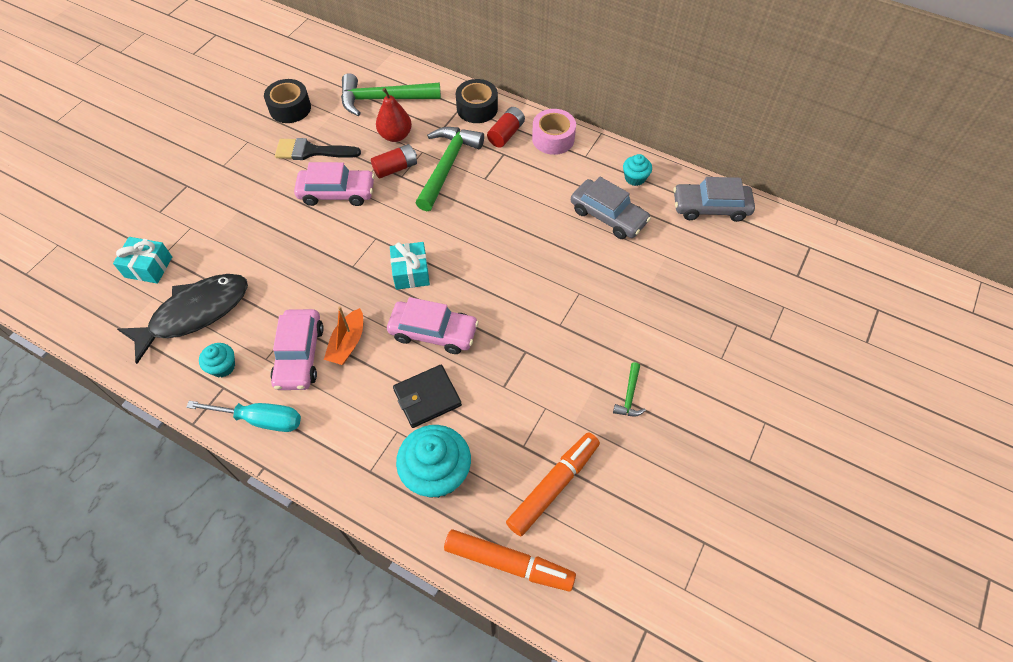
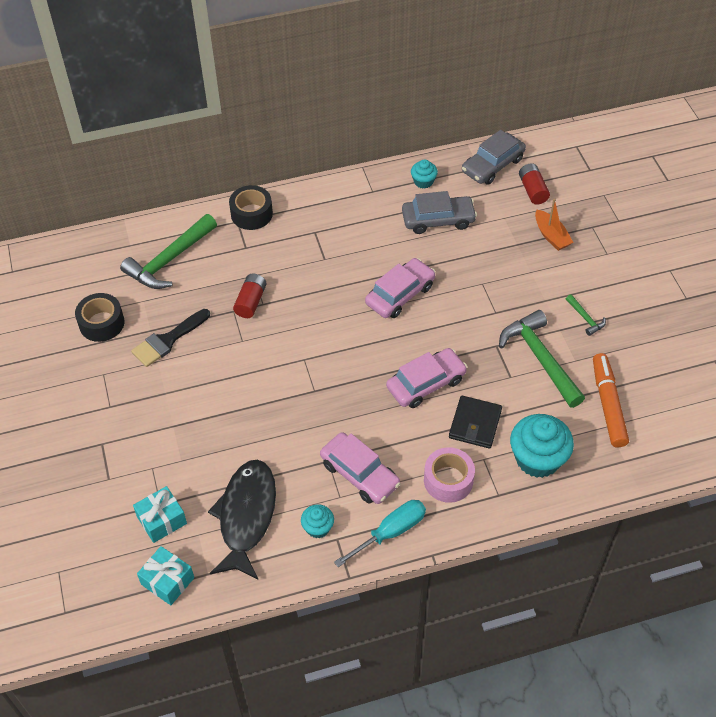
camera: 45 degrees left, 5 degrees down
(337, 193) = (231, 353): pink car -> pink car (400, 294)
(348, 343) = (381, 439): orange boat -> orange boat (551, 236)
(395, 136) = (217, 279): red pear -> none
(411, 272) = (360, 360): turquoise gift -> turquoise gift (167, 581)
(447, 166) = (286, 271): green hammer -> green hammer (540, 359)
(506, 134) = (298, 217): red battery -> red battery (532, 190)
(509, 563) = (636, 465): orange marker -> none
(553, 139) = (335, 195): pink tape -> pink tape (448, 480)

